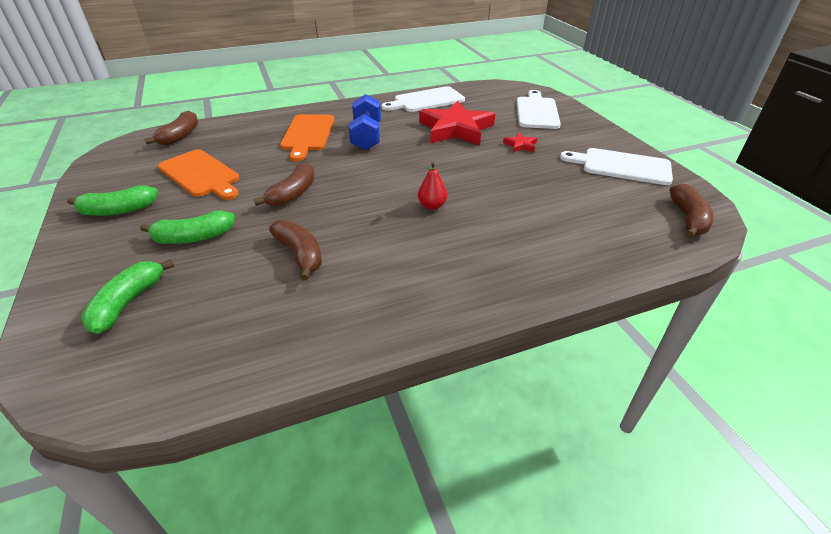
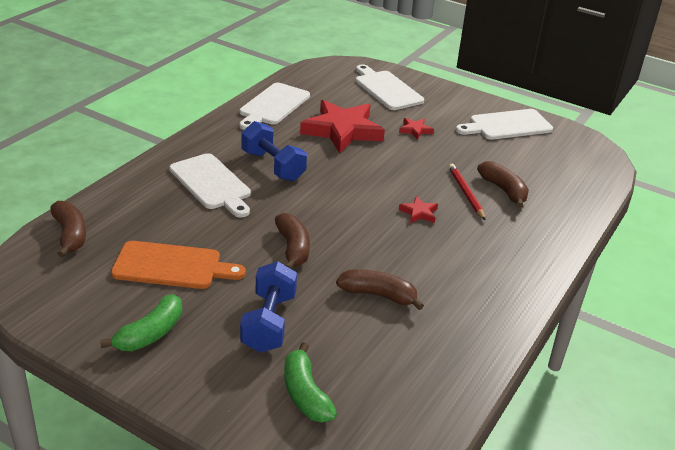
camera: 40 degrees left, 5 degrees down
(193, 237) = (269, 323): green banana -> blue dumbbell
(308, 134) = (212, 184): orange cutting board -> white cutting board
(432, 206) = (419, 213): red pear -> red star
(499, 206) = (466, 193): none -> red pencil
(688, 219) = (589, 156): brown banana -> brown banana (504, 190)

